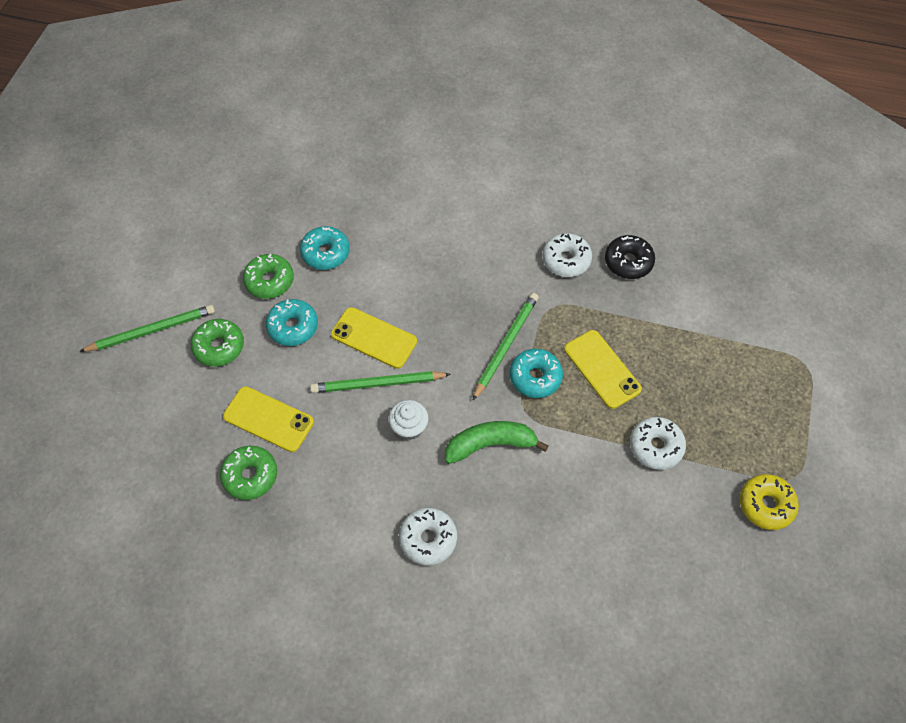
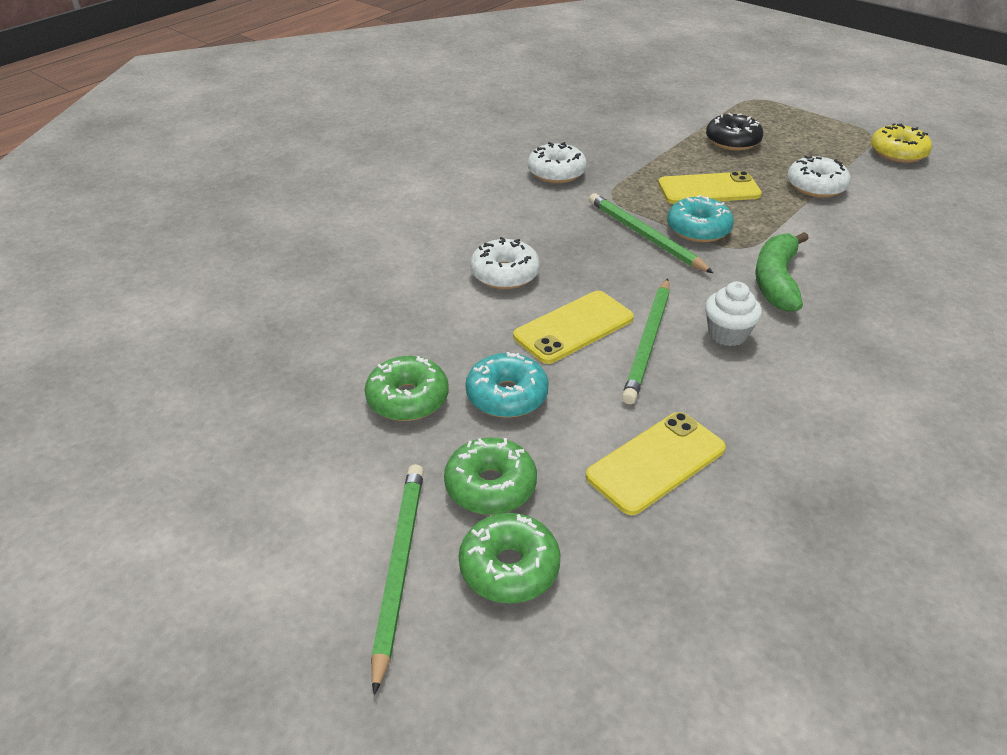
camera: 65 degrees left, 20 degrees down
(250, 476) = (750, 509): green donut -> green donut (509, 567)
(325, 253) = (403, 333): turquoise donut -> none
(428, 539) = (898, 361): white donut -> white donut (505, 274)
(628, 262) = (585, 142): black donut -> black donut (732, 141)

